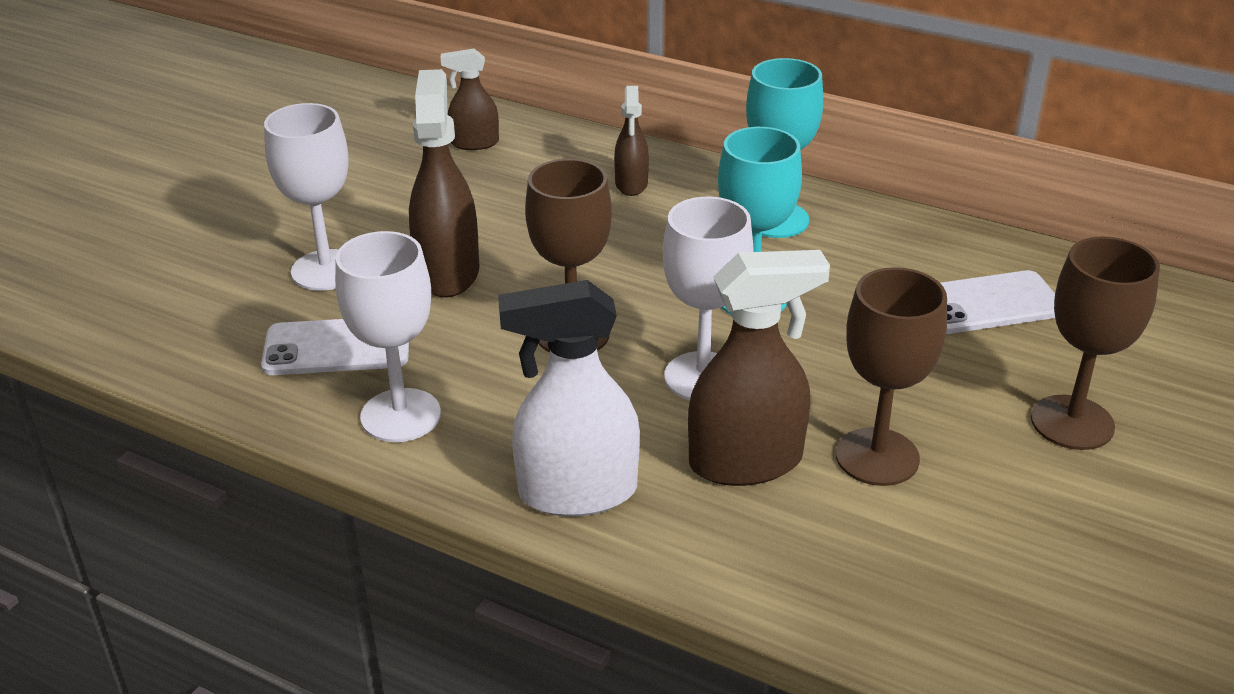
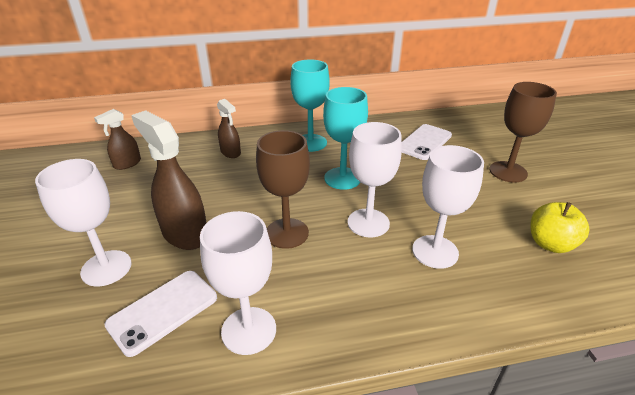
camera: 40 degrees left, 0 degrees up
(577, 492) = (389, 315): white spray bottle -> none
(746, 462) = (435, 251): brown spray bottle -> white goblet
(877, 457) = (474, 220): brown goblet -> none
(954, 552) = (550, 244): none -> yellow apple

